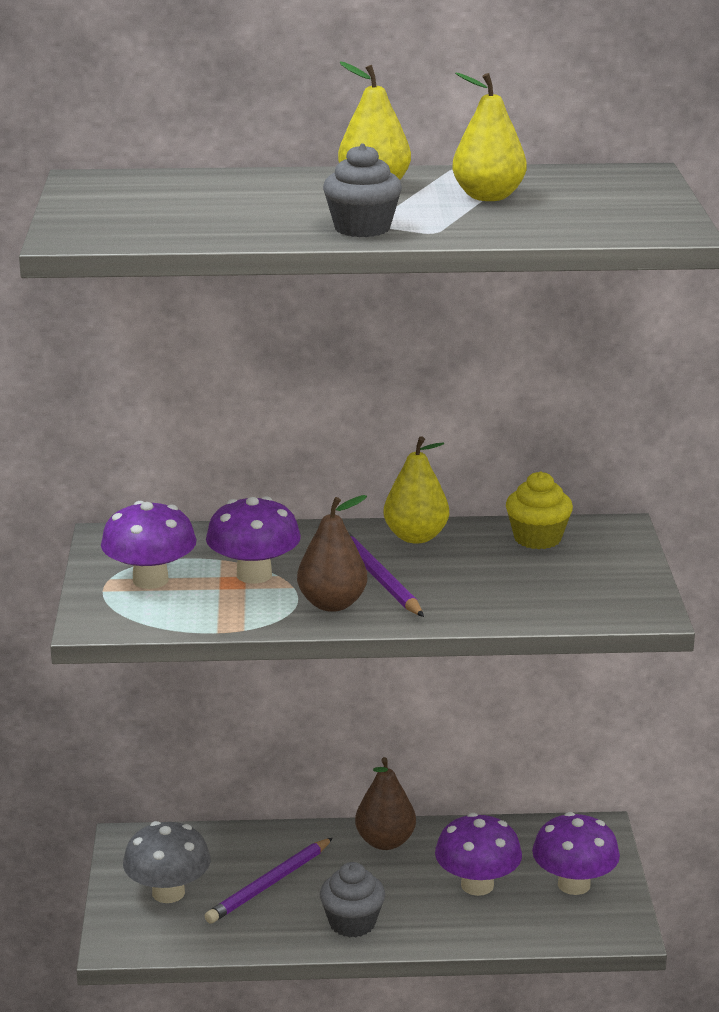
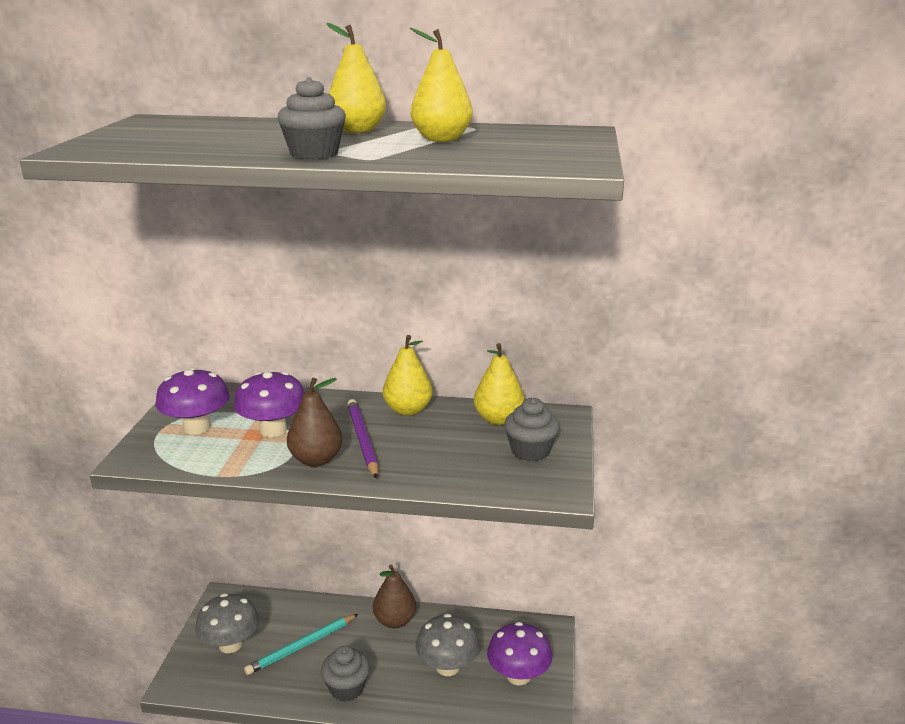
camera: 10 degrees right, 0 degrees up
(269, 884) = (302, 646): purple pencil -> turquoise pencil
(477, 885) = (447, 667): purple mushroom -> grey mushroom
(537, 538) = (498, 419): yellow cupcake -> yellow pear
(593, 571) = (530, 451): none -> grey cupcake

